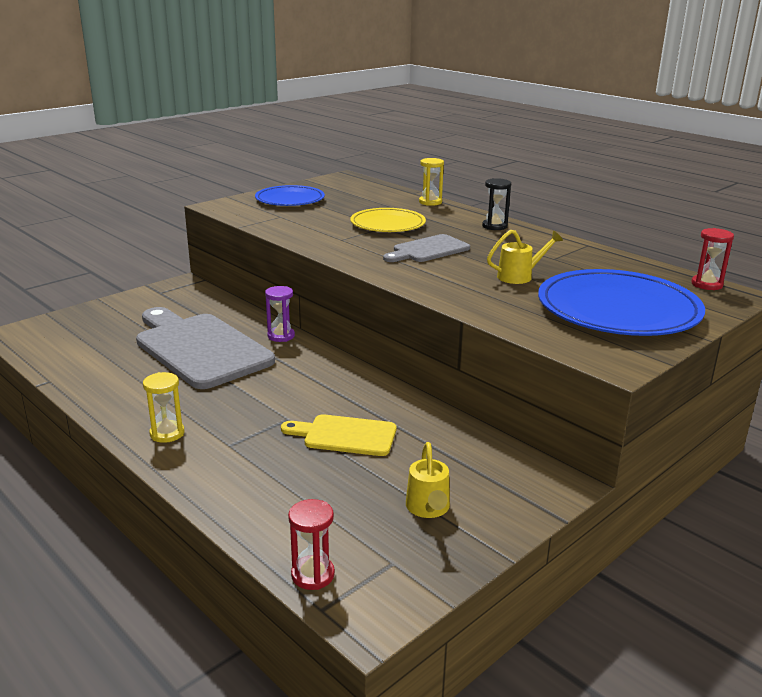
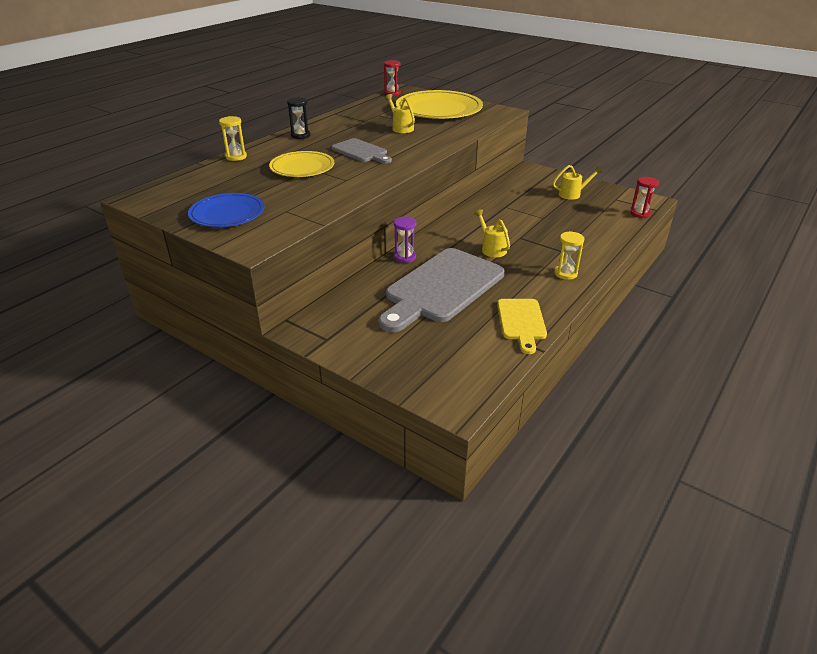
camera: 100 degrees left, 10 degrees up
(268, 391) = (491, 249): none -> yellow watering can
(345, 435) = (526, 219): yellow cutting board -> yellow cutting board (521, 322)
(618, 309) = (439, 109): blue plate -> yellow plate

